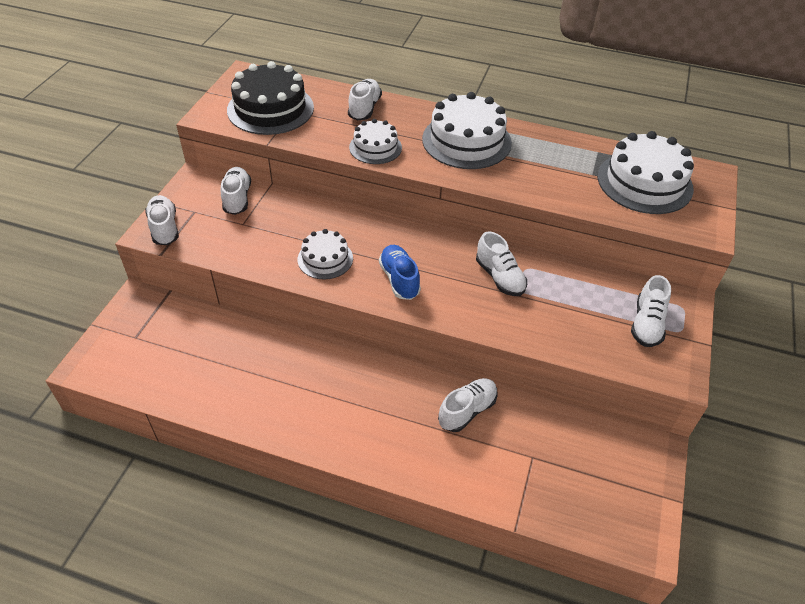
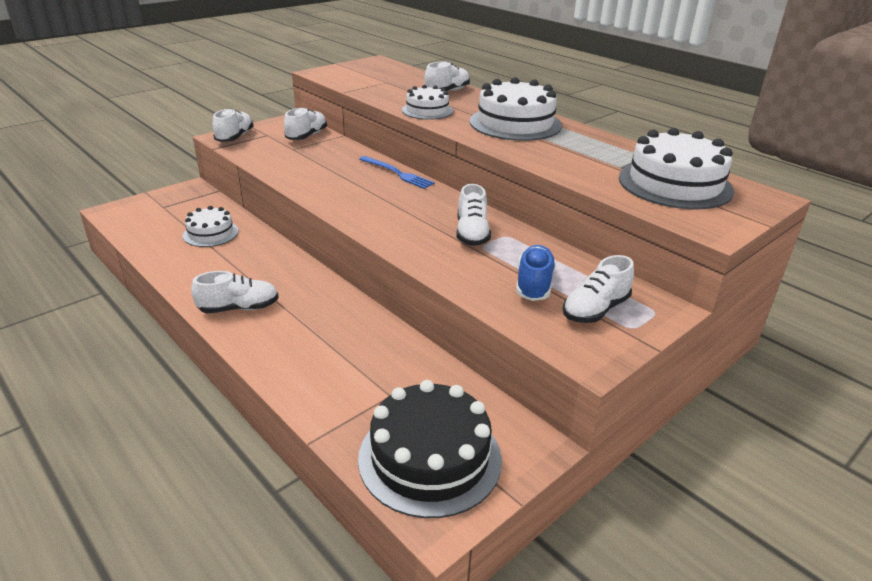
camera: 30 degrees right, 15 degrees down
(270, 109) = (370, 78): black cake -> black cake (430, 458)
(325, 259) = (330, 182): white cake -> white cake (210, 233)
(373, 222) = (397, 173): none -> blue fork
(399, 279) = (376, 209): blue shoe -> blue shoe (534, 284)
(467, 411) = (364, 338): white shoe -> white shoe (239, 308)

